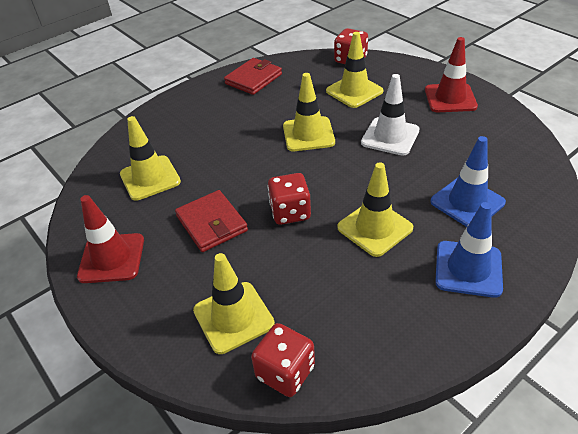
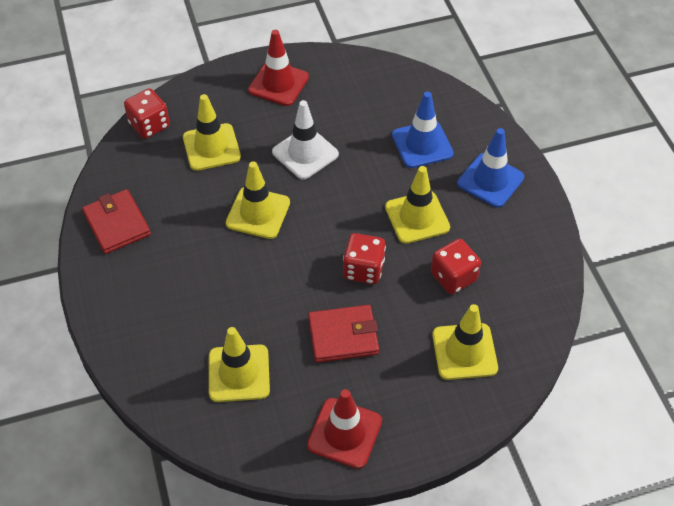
camera: 70 degrees left, 10 degrees up
(285, 372) = (532, 333): red dice -> red dice (453, 277)

